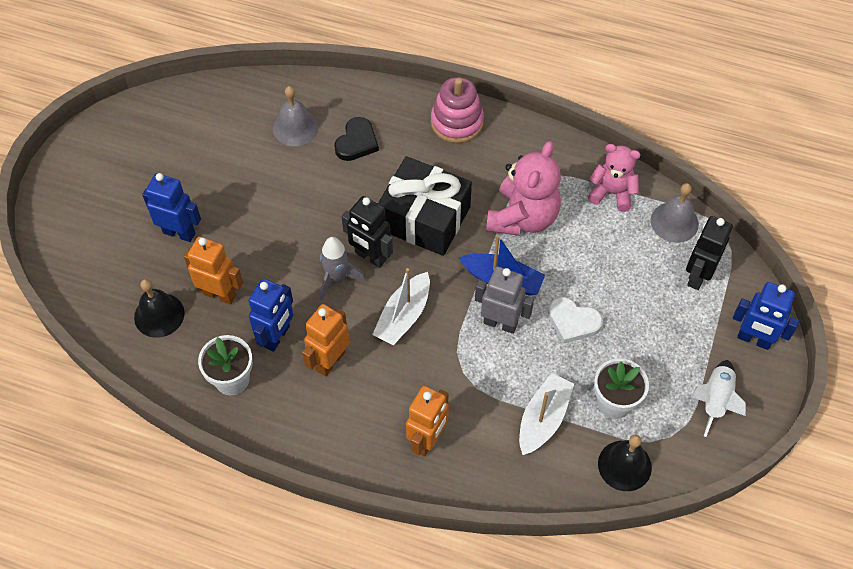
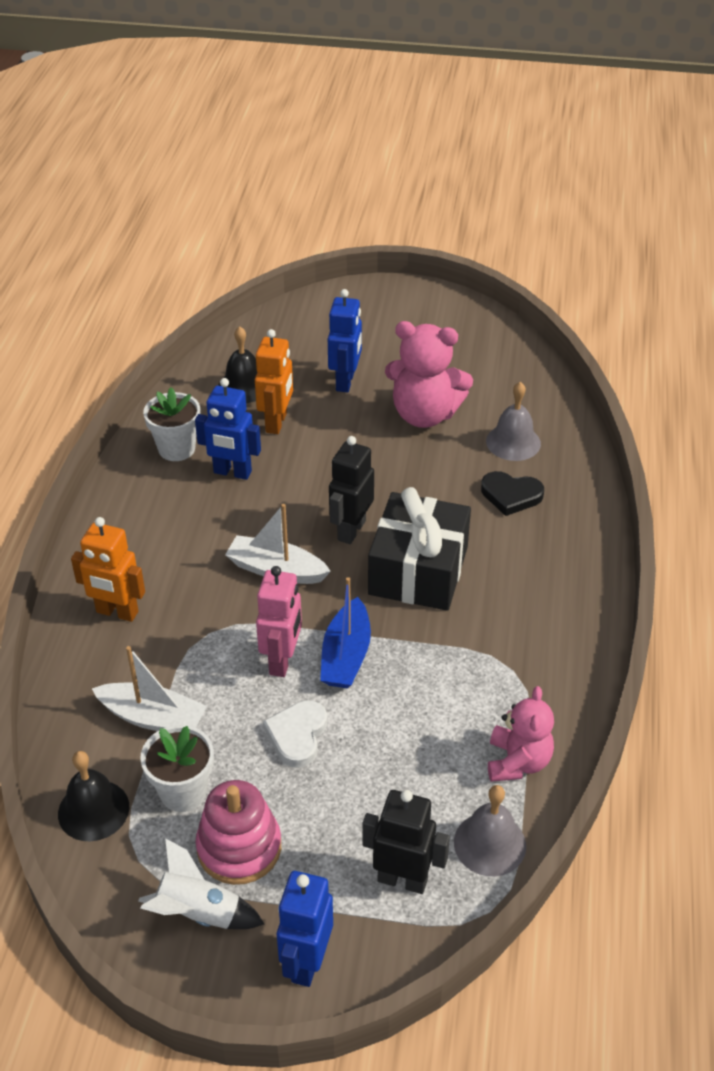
camera: 80 degrees right, 15 degrees down
(330, 361) = (208, 518): orange robot -> none
(337, 279) = (314, 507): grey rocket -> none
(457, 122) = (577, 582): pink stacking toy -> pink stacking toy (239, 847)
(500, 323) = (282, 660): grey robot -> pink robot
(522, 217) = (447, 666): pink teddy bear -> pink teddy bear (424, 414)

